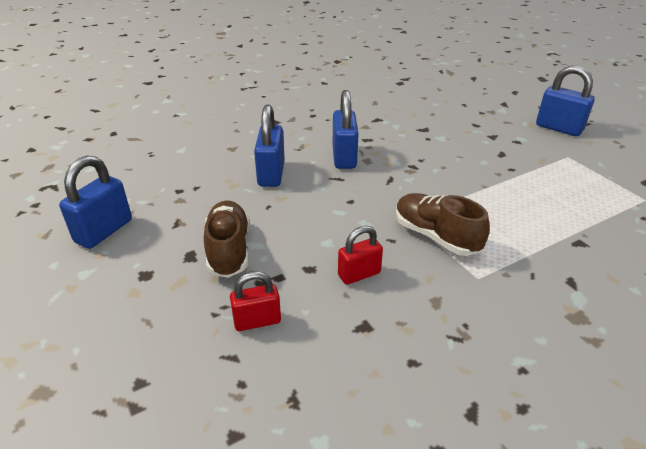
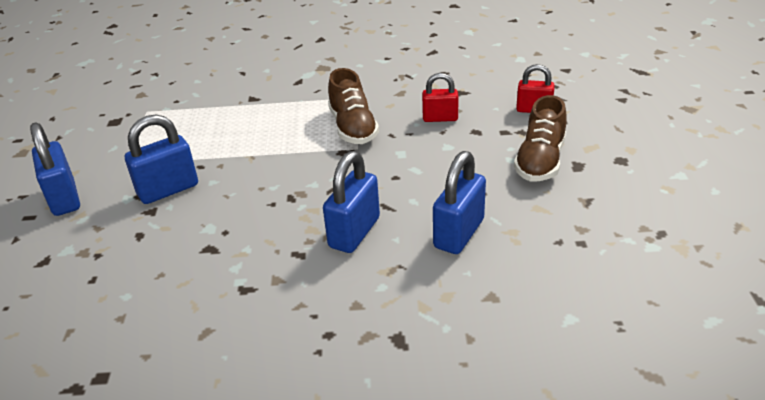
camera: 150 degrees left, 0 degrees up
(104, 231) = (669, 211): blue padlock -> blue padlock (168, 190)

